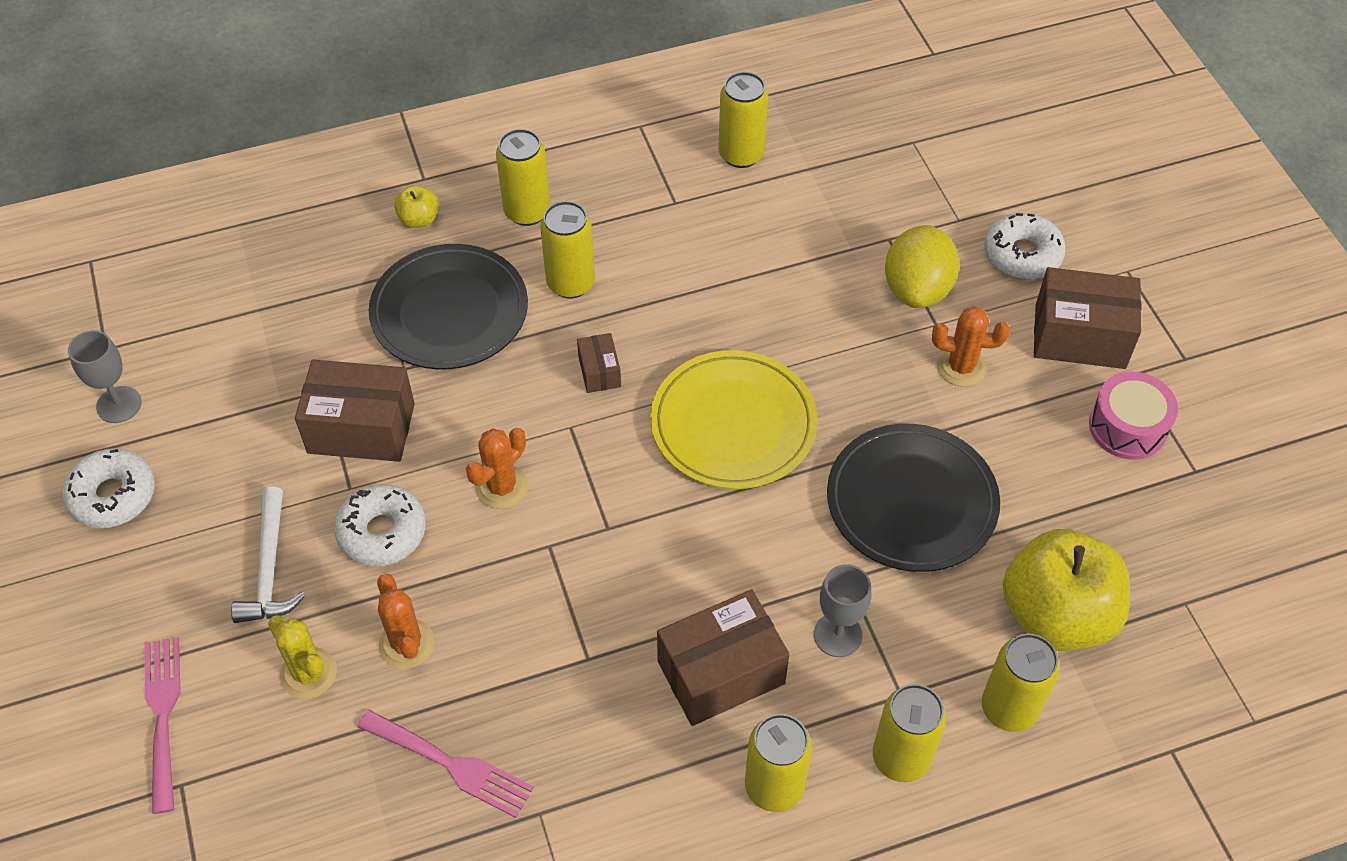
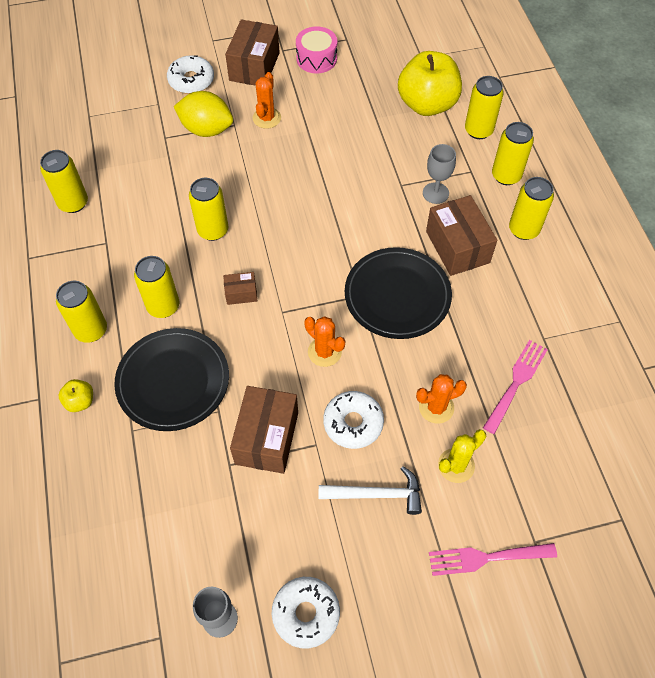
camera: 85 degrees left, 5 degrees up
(713, 323) = (213, 230): none -> yellow can
(733, 424) = (292, 227): yellow plate -> none
(911, 501) = (354, 151): black plate -> black plate (397, 295)

